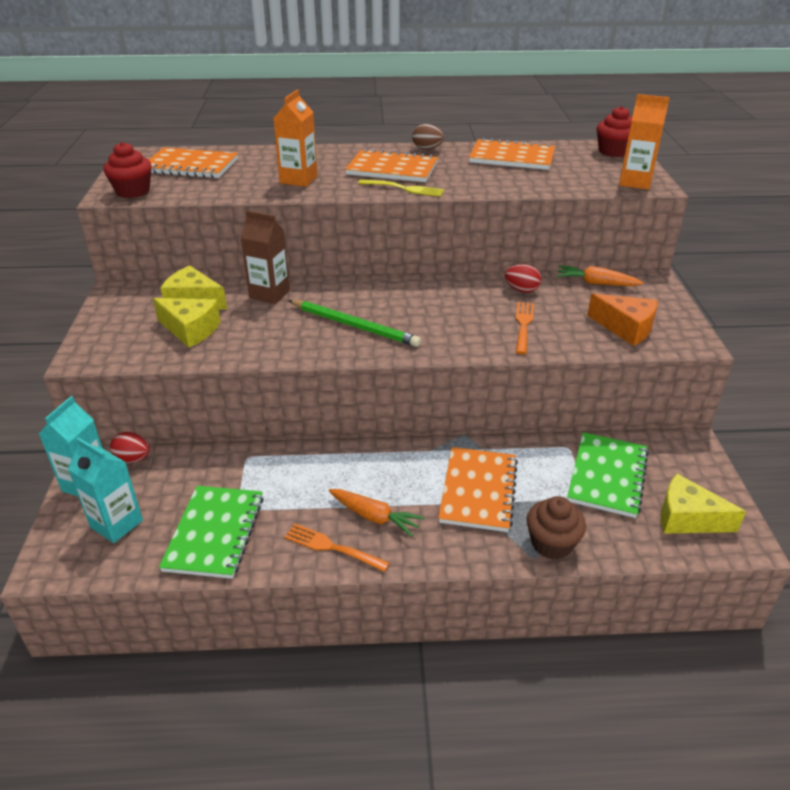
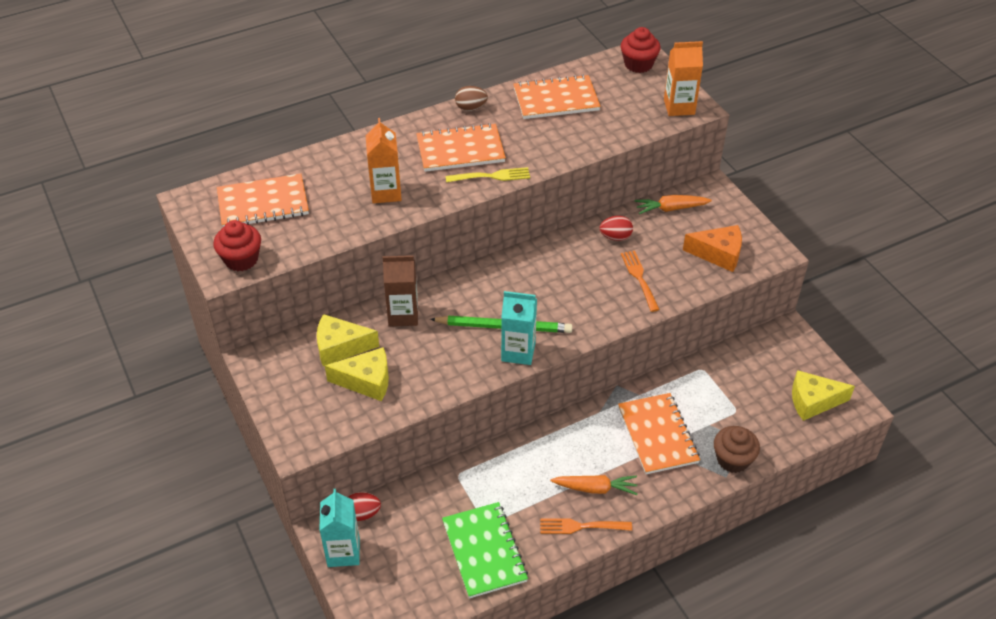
camera: 25 degrees left, 10 degrees up
(116, 524) = (400, 575): turquoise carton -> turquoise carton (518, 352)
(607, 476) = (743, 385): green notebook -> none

